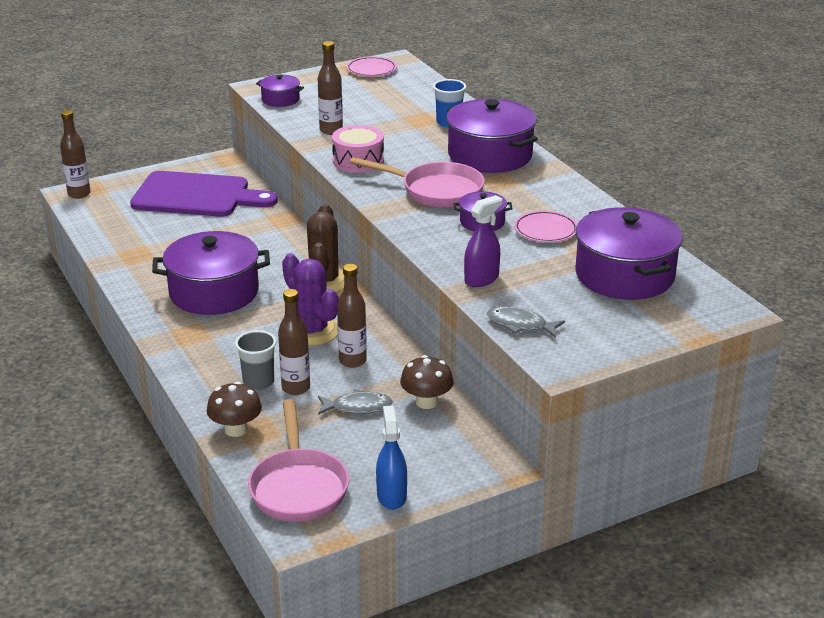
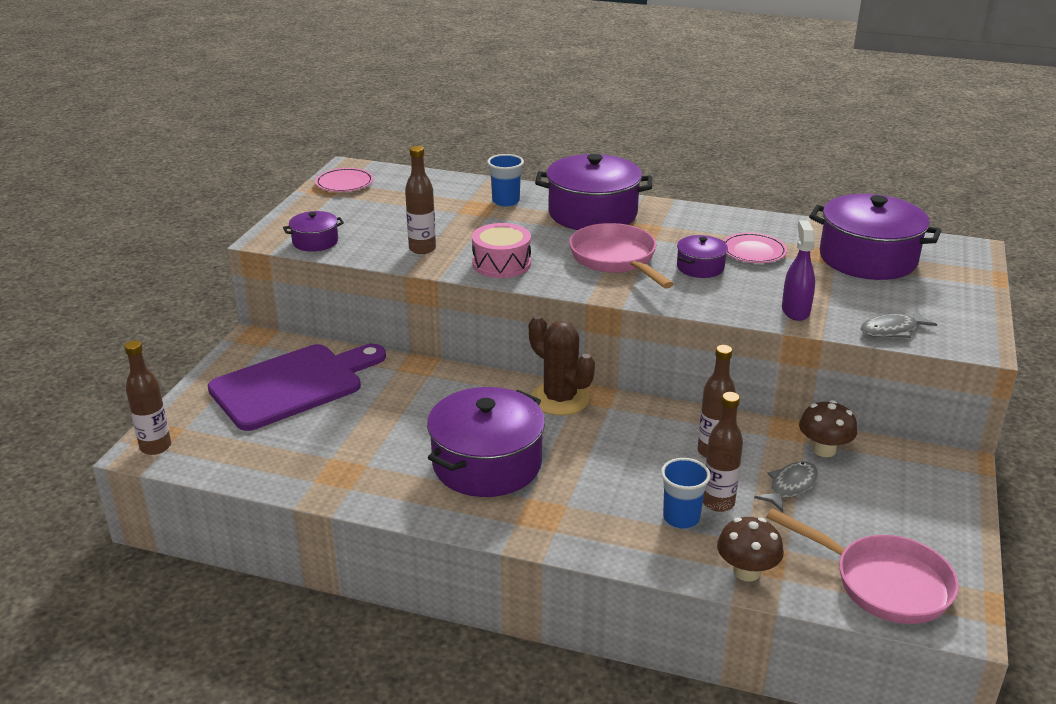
camera: 45 degrees left, 0 degrees up
(258, 382) = (681, 518): grey cup -> blue cup
(312, 331) = (635, 447): purple cactus -> none
(391, 496) = (949, 540): blue spray bottle -> none
(436, 191) = (616, 259): pink pan -> pink pan turned 90 degrees counterclockwise

